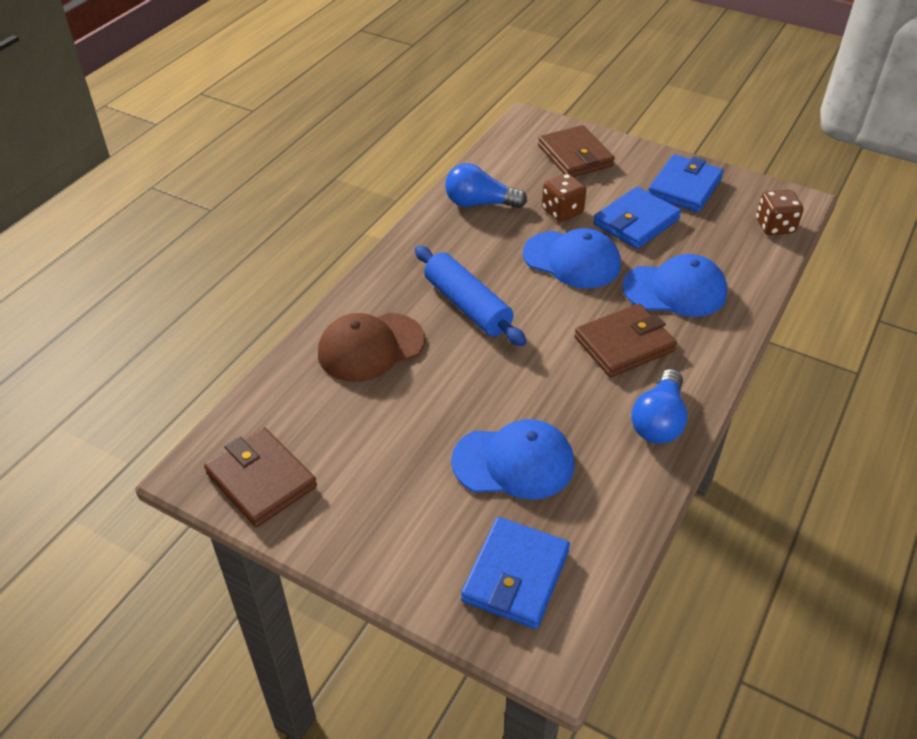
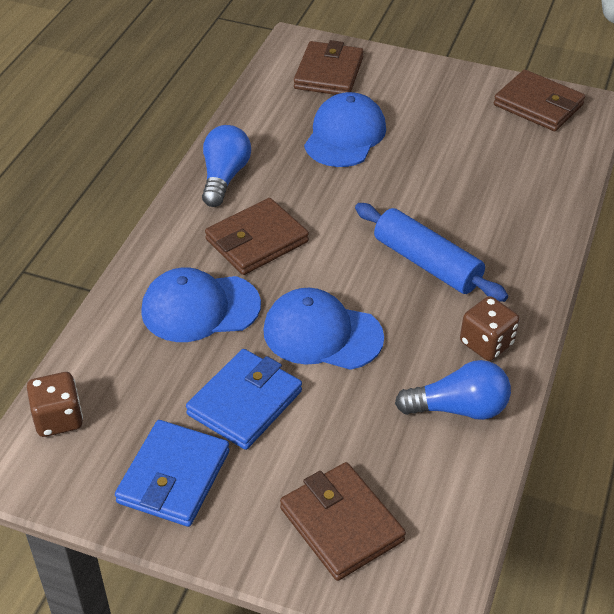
camera: 170 degrees right, 0 degrees up
(370, 347) = (506, 210): brown cap -> none
(514, 462) = (345, 135): blue cap -> blue cap turned 120 degrees clockwise
(516, 576) = (328, 73): blue wallet -> brown wallet
(562, 211) = (345, 408): brown dice -> brown dice (486, 343)

